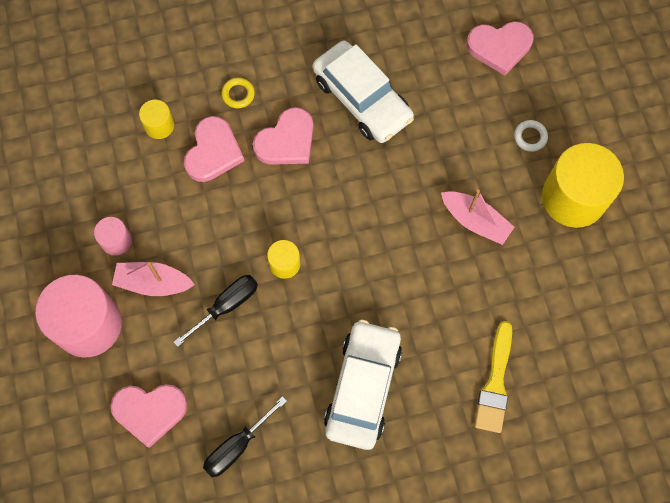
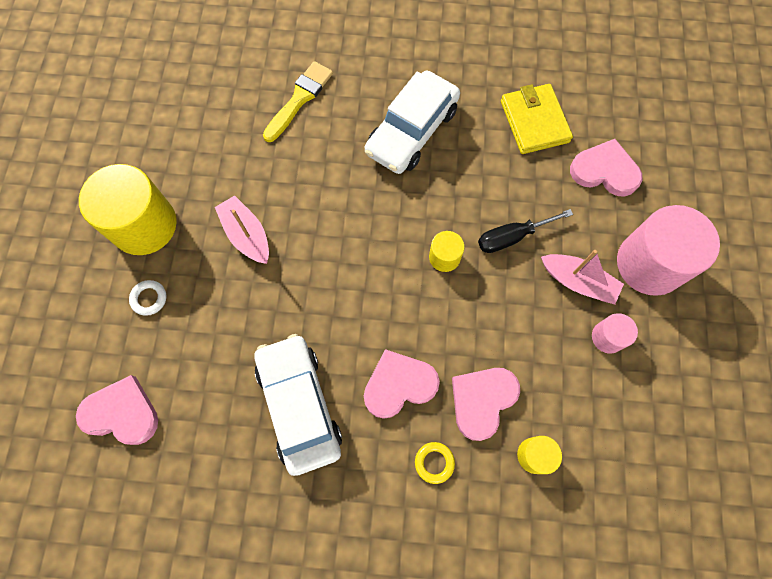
camera: 160 degrees left, 0 degrees up
(237, 446) = (534, 121): black screwdriver -> yellow wallet

